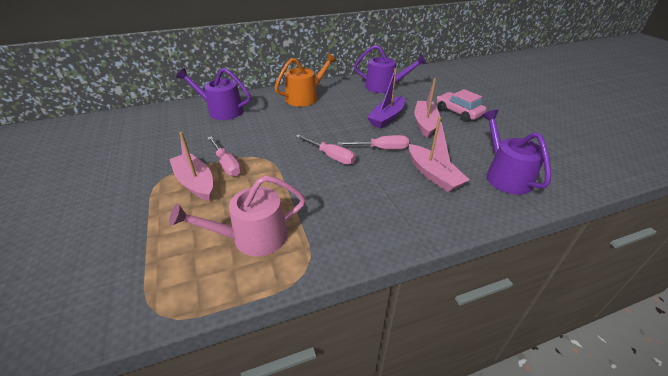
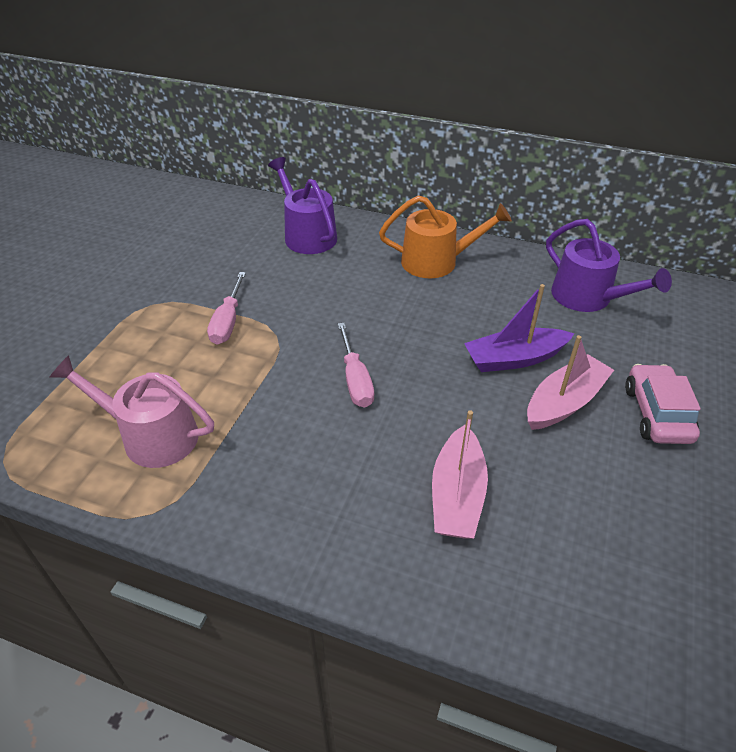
camera: 40 degrees right, 5 degrees up
(195, 182) = (174, 329): pink boat -> none
(381, 148) = (437, 407): pink screwdriver -> none
(505, 176) = (572, 572): purple watering can -> none

